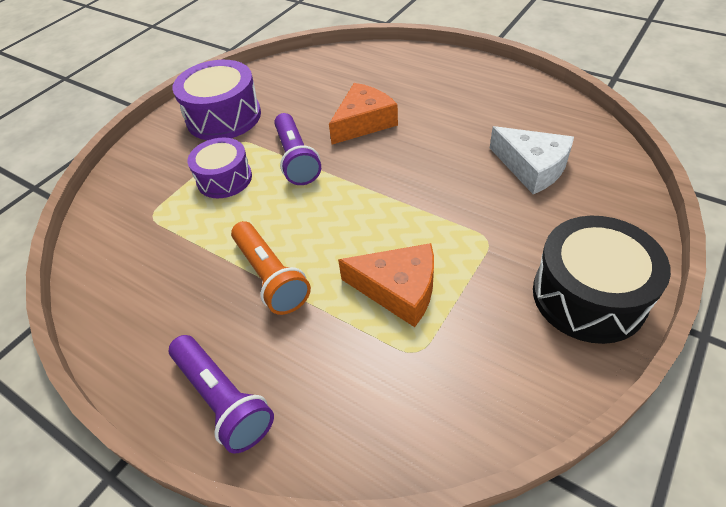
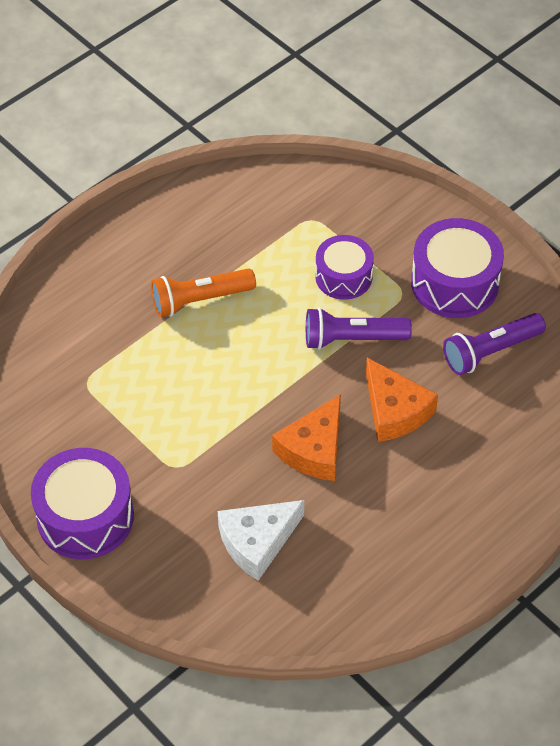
camera: 100 degrees right, 5 degrees up
(223, 399) = (98, 261): purple flashlight -> purple flashlight (490, 351)
(398, 289) = (149, 385): orange cheese -> orange cheese (314, 449)
(588, 296) = (85, 516): black drum -> purple drum

